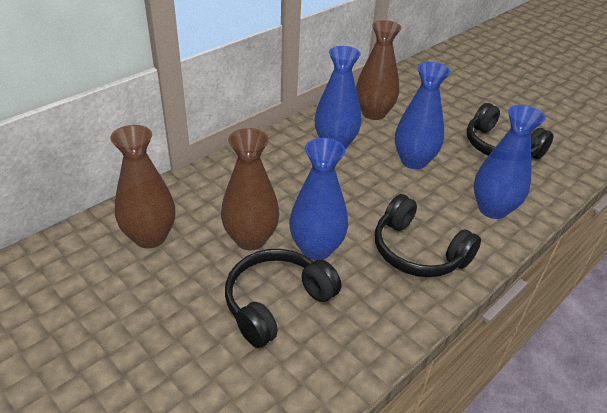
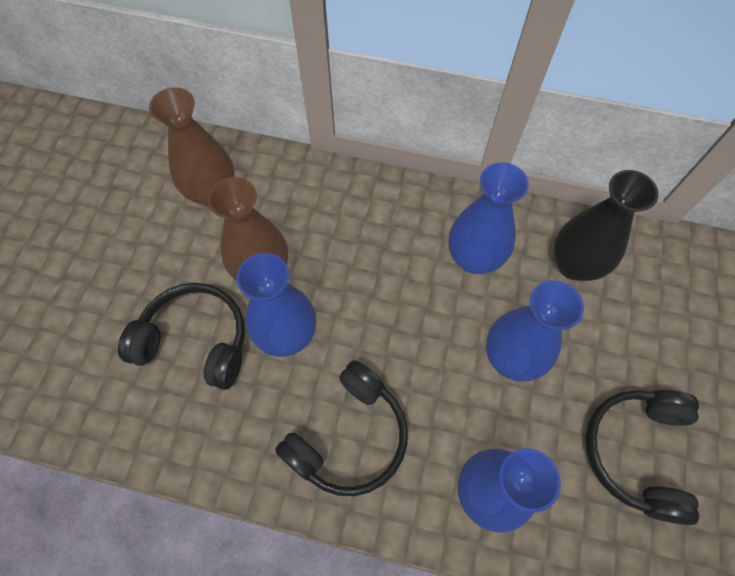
camera: 60 degrees right, 25 degrees up
(373, 113) = (574, 265): brown vase -> black vase
(418, 251) = (349, 436): black headphones -> black headphones turned 150 degrees counterclockwise

